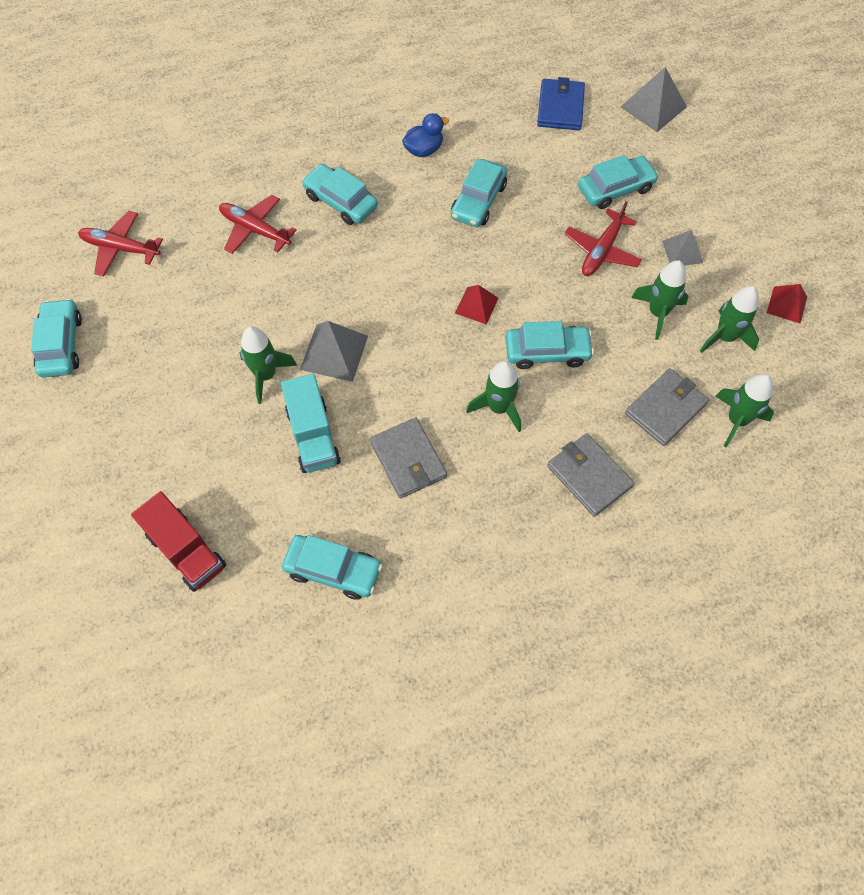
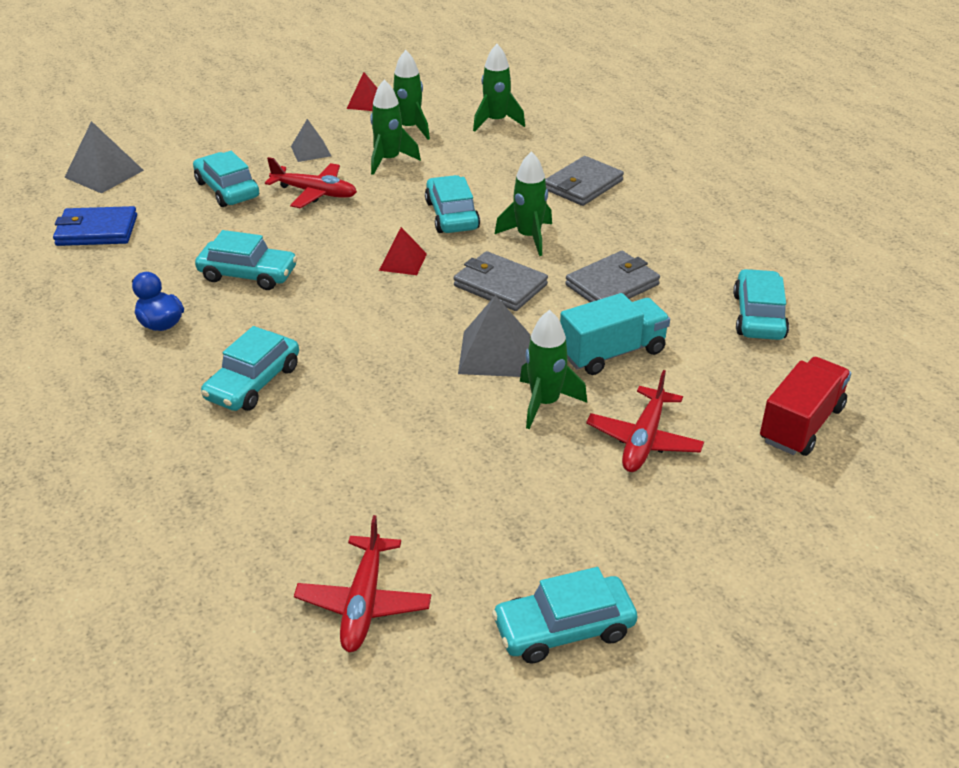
camera: 100 degrees left, 25 degrees down
(255, 230) = (310, 455): red plane -> red plane (644, 440)
(665, 409) = (496, 153): grey wallet -> grey wallet (500, 285)

